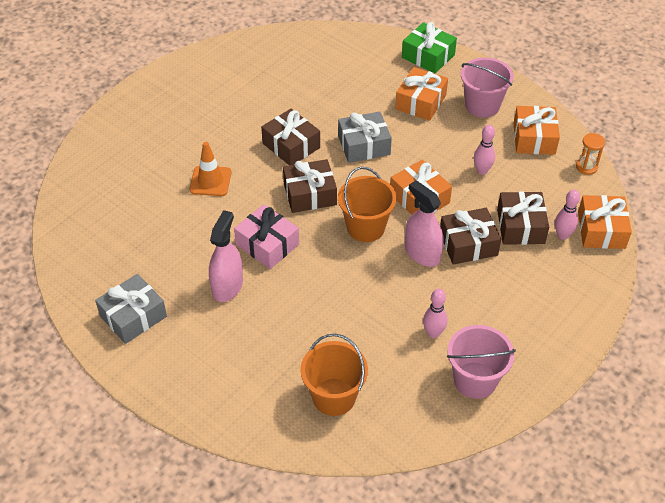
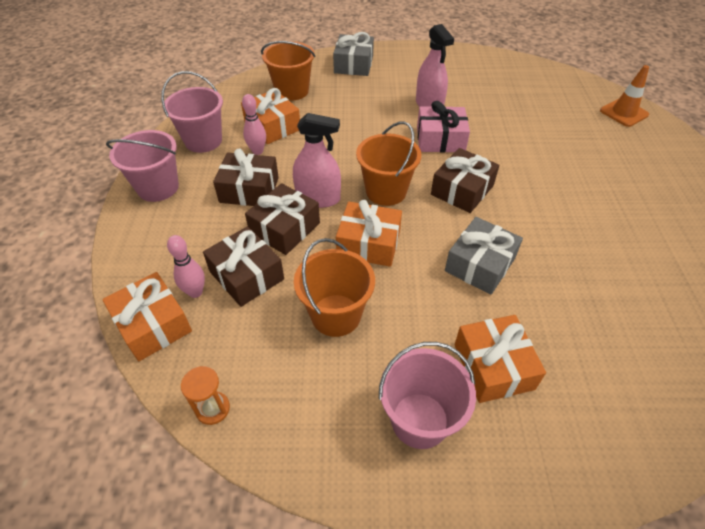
camera: 140 degrees right, 0 degrees up
(133, 316) = (457, 67): grey gift -> grey gift (353, 64)
(210, 181) = (545, 155): orange traffic cone -> orange traffic cone (623, 113)
(291, 145) = (537, 221): brown gift -> brown gift (249, 190)
(428, 56) = (577, 465): green gift -> none
(482, 171) = (336, 315): pink bowling pin -> orange bucket
(534, 138) = (310, 410): orange gift -> orange gift (272, 126)
(547, 346) = (158, 187): none -> pink bucket

